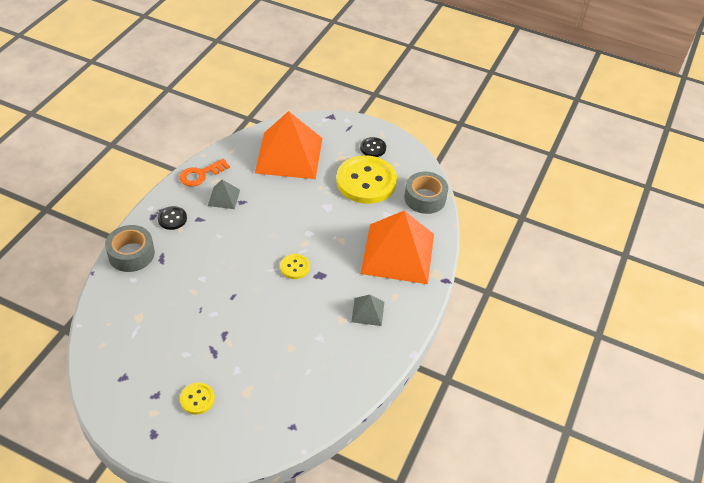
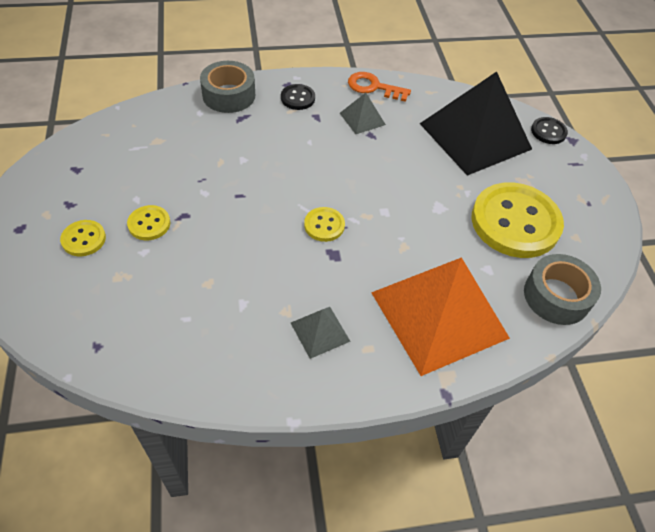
camera: 55 degrees right, 5 degrees up
(215, 356) = (149, 224): none -> yellow button
(289, 155) = (475, 136): orange pyramid -> black pyramid
(373, 148) = (572, 201): black button -> black button (548, 132)

